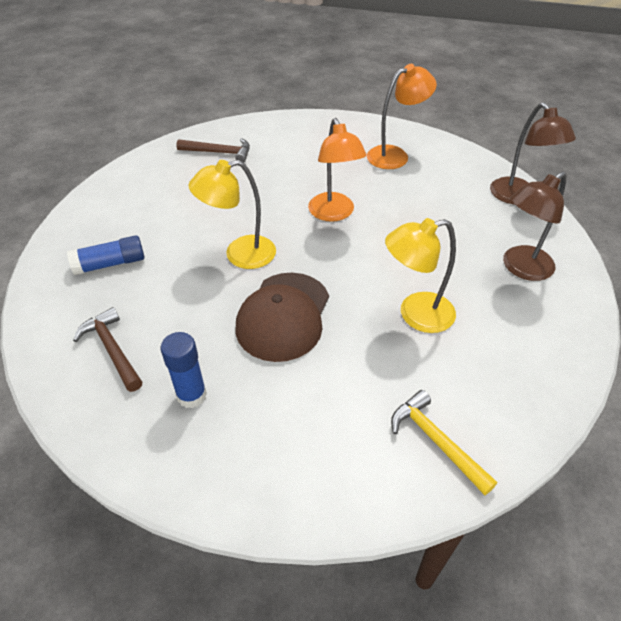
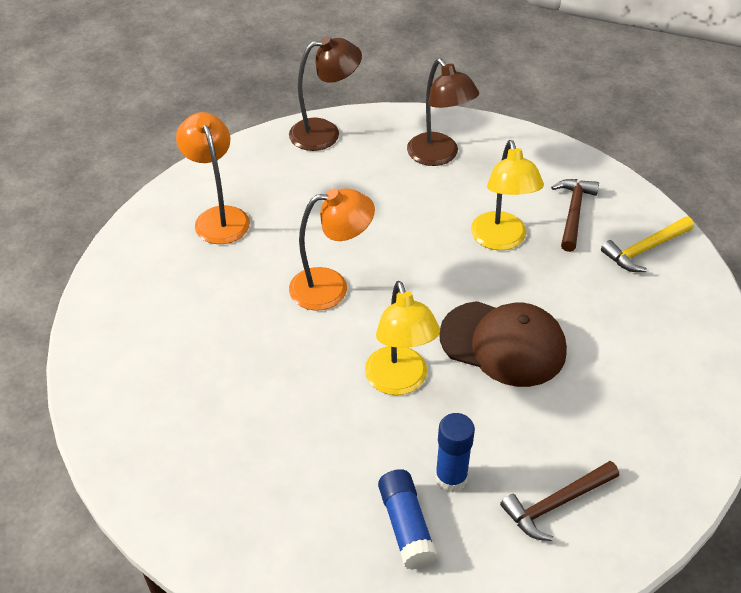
camera: 85 degrees left, 0 degrees up
(191, 395) = (614, 423): blue glue stick -> blue glue stick (451, 478)
(219, 152) = (160, 407): brown hammer -> brown hammer (573, 213)

